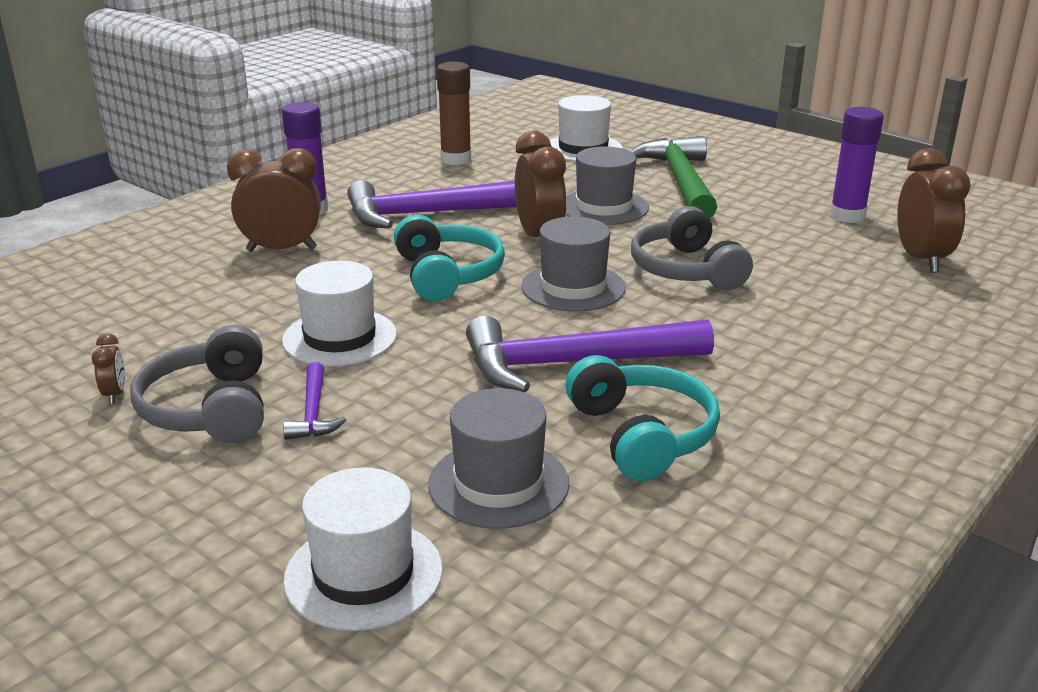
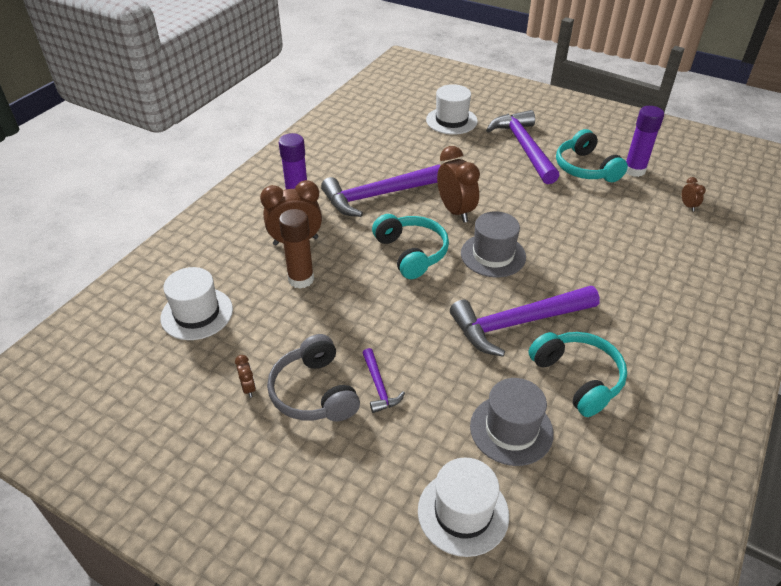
camera: 10 degrees left, 15 degrees up
(340, 337) = (367, 319): white hat -> white hat (197, 313)
(456, 159) = (373, 140): brown glue stick -> brown glue stick (301, 279)
(604, 207) = (485, 177): grey hat -> none
(680, 181) = (524, 148): green hammer -> purple hammer
(686, 270) = (555, 231): grey headphones -> none
(768, 208) = (586, 168): none -> turquoise headphones
(921, 259) = (688, 206): brown clock -> brown clock, size x0.46

